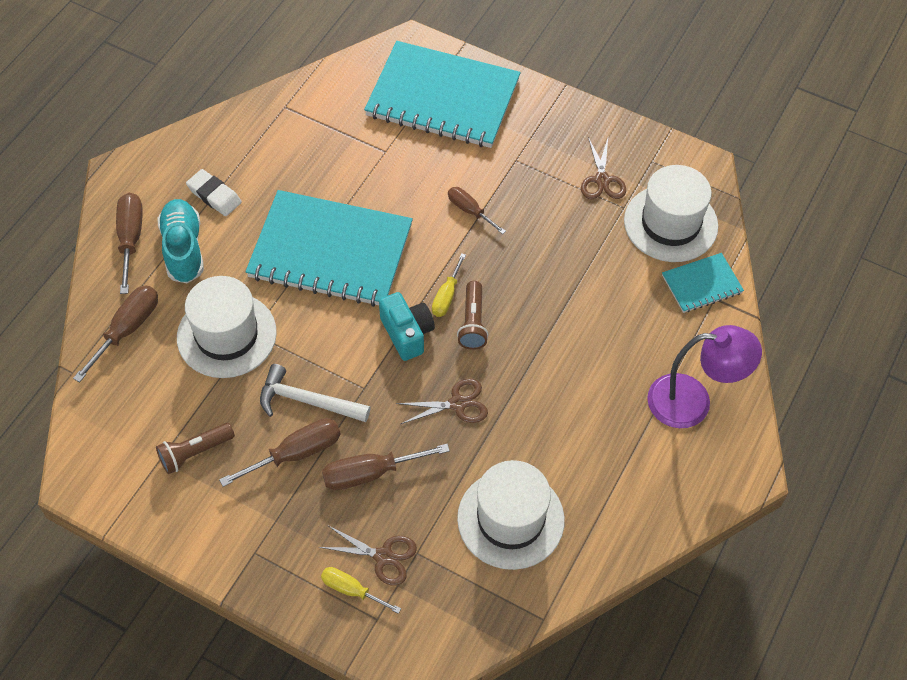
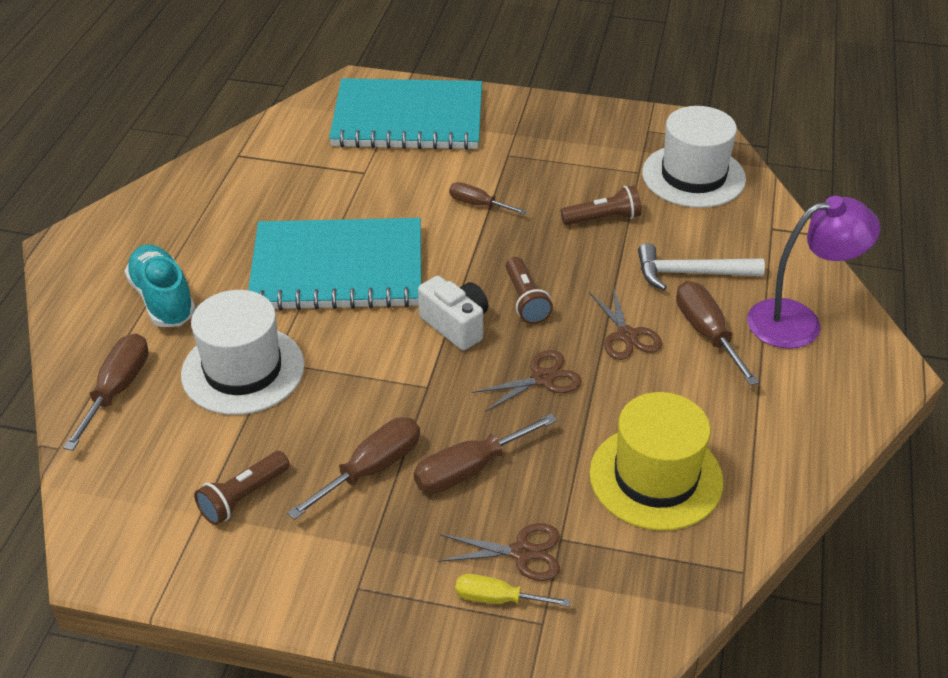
camera: 15 degrees left, 15 degrees down
(131, 239) = (95, 302): brown screwdriver -> brown screwdriver (706, 333)
(214, 195) = (184, 245): white eraser -> none
(308, 401) = (365, 414): white hammer -> white hammer (691, 273)
(407, 333) = (456, 325): turquoise camera -> white camera
(446, 296) = (486, 283): yellow screwdriver -> none
(510, 519) = (656, 477): white hat -> yellow hat
(571, 252) = (603, 219): none -> brown flashlight
(602, 180) = (605, 154): brown scissors -> brown scissors (626, 335)
(702, 284) = (752, 219): turquoise notebook -> none

